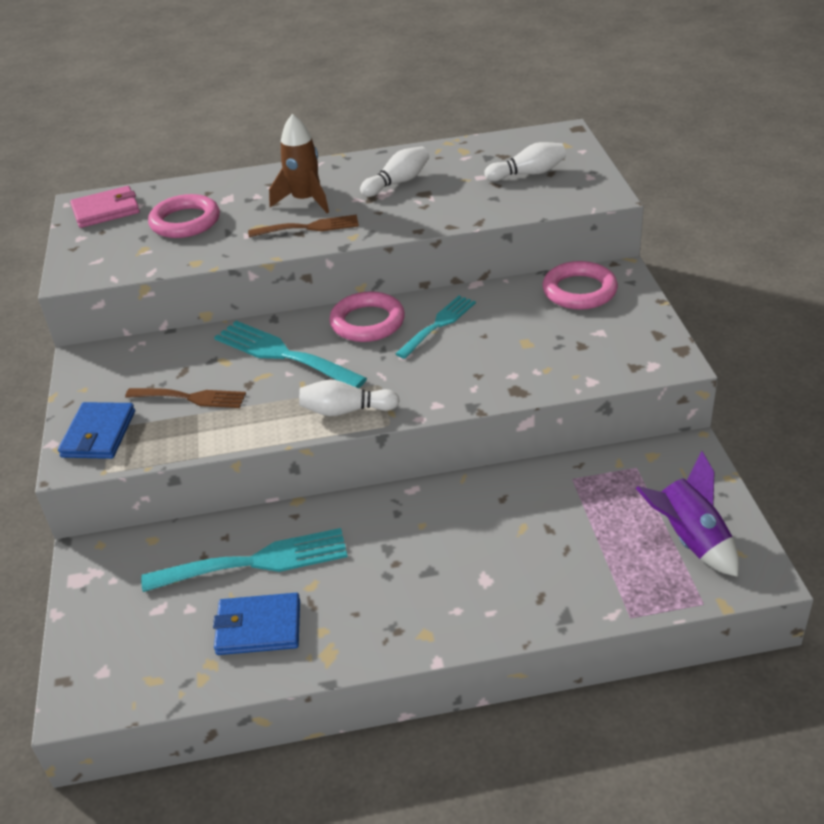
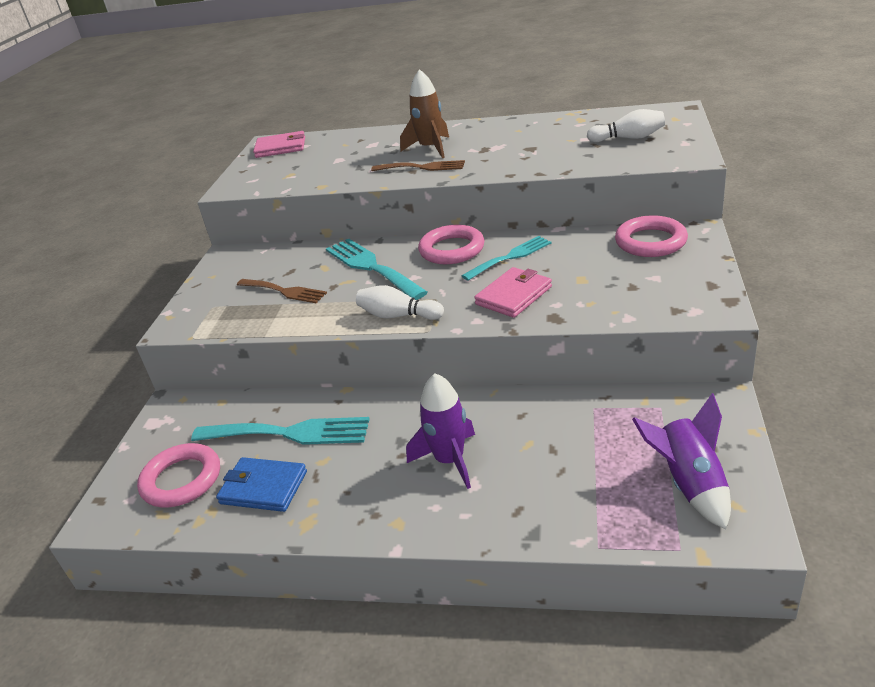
camera: 20 degrees right, 5 degrees down
(98, 434) = (203, 309): blue wallet -> none
(185, 222) = (331, 158): pink ring -> pink ring (181, 480)
(397, 182) = (512, 139): white bowling pin -> none
(450, 560) = (449, 460): none -> purple rocket
(463, 370) = (514, 295): none -> pink wallet

